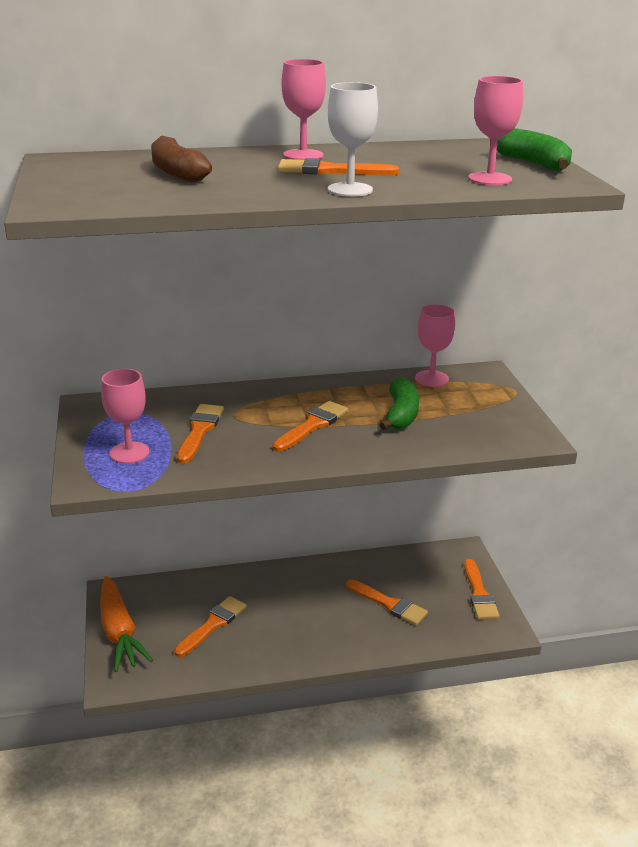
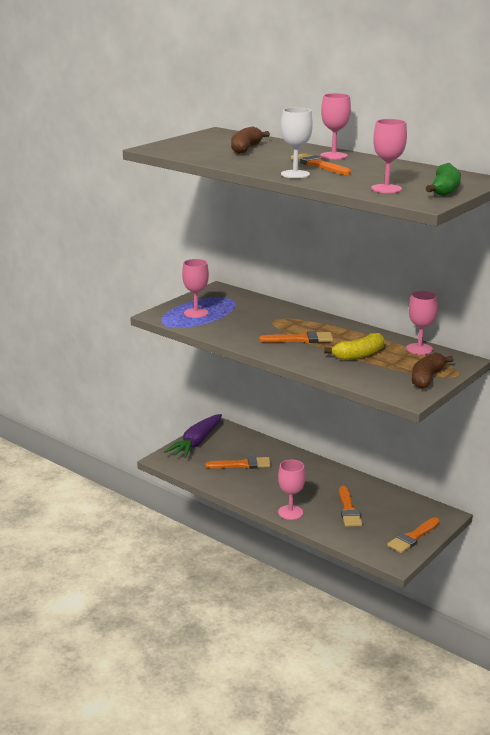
camera: 50 degrees right, 5 degrees down
(119, 632) = (196, 443): orange carrot -> purple carrot
(199, 431) = (243, 318): orange brush -> none
(347, 647) = (290, 512): none -> pink goblet
(401, 414) = (359, 355): green banana -> yellow banana
(503, 408) = (427, 378): none -> brown banana

